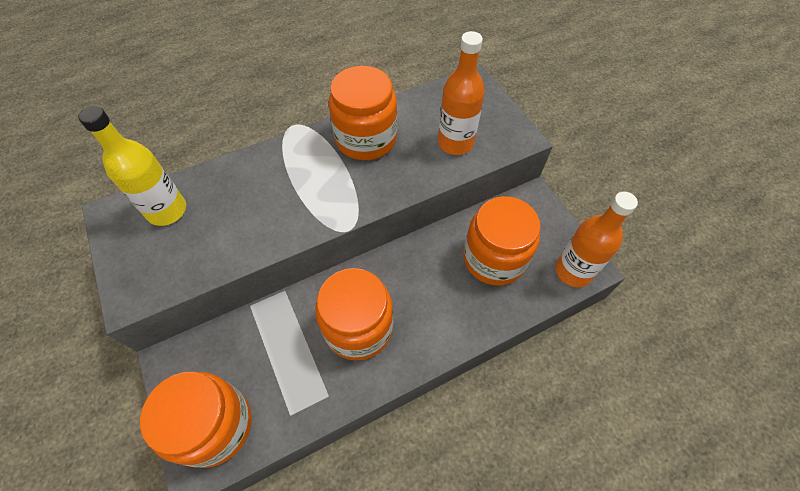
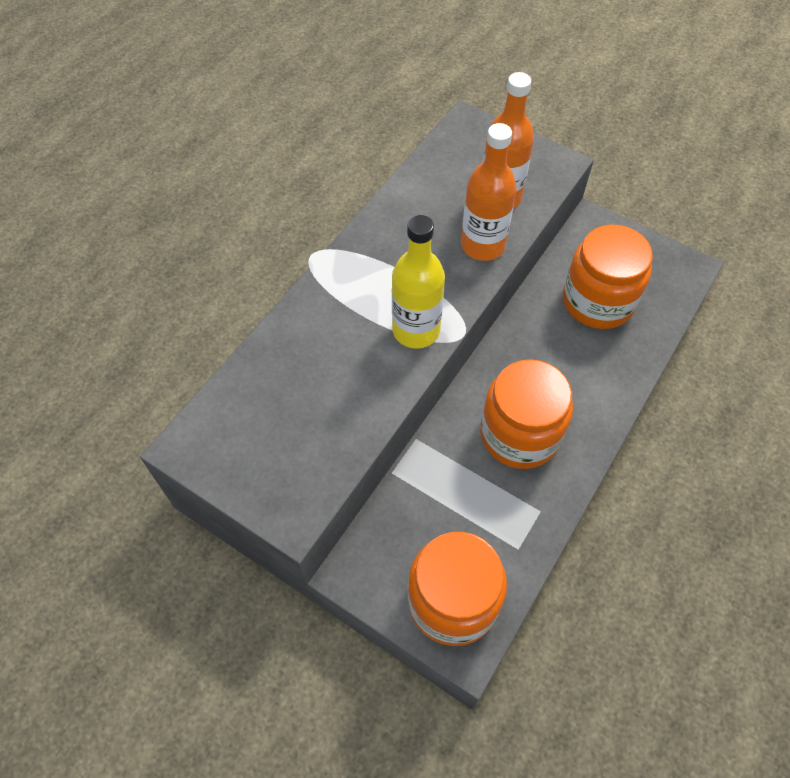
camera: 30 degrees left, 0 degrees up
(167, 210) = (251, 411): yellow bottle -> yellow bottle (416, 330)
(366, 139) = (405, 234): orange jar -> none
(573, 271) = (676, 278): orange bottle -> orange bottle (482, 245)

